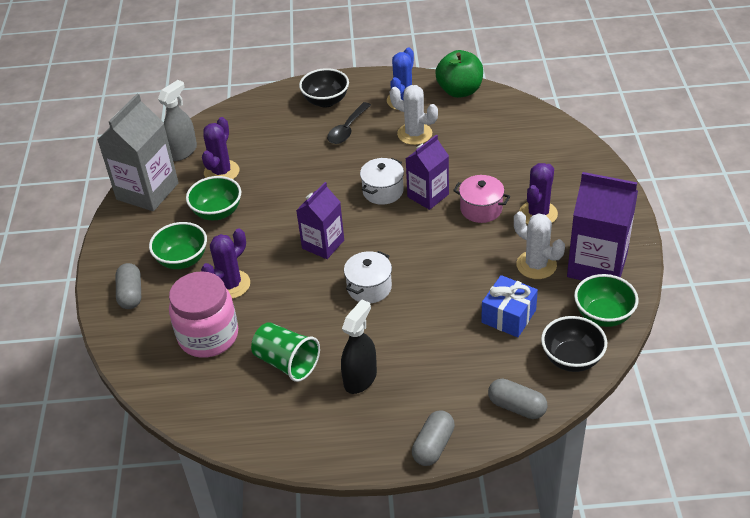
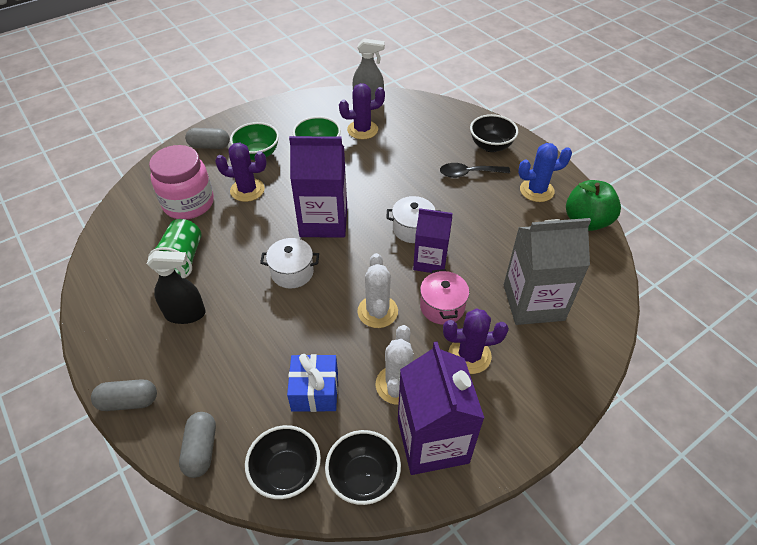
camera: 55 degrees right, 5 degrees up
(131, 294) = (209, 146): grey capsule -> grey capsule turned 45 degrees clockwise
(147, 191) = (315, 105): grey carton -> grey carton (533, 302)
(323, 244) = (323, 221): purple carton -> purple carton, size x1.57
(414, 134) = (501, 217): white cactus -> white cactus (377, 311)
(603, 315) = (363, 478): green bowl -> black bowl

